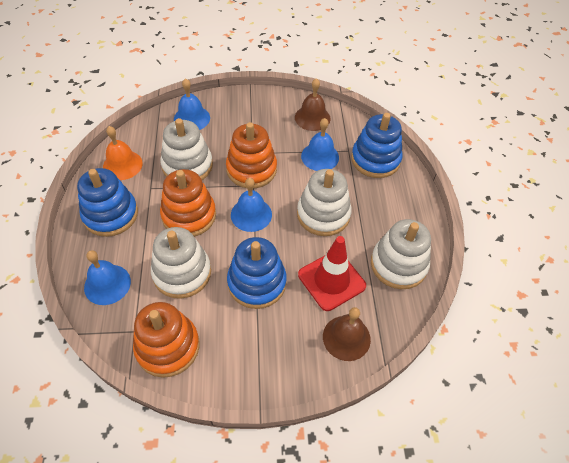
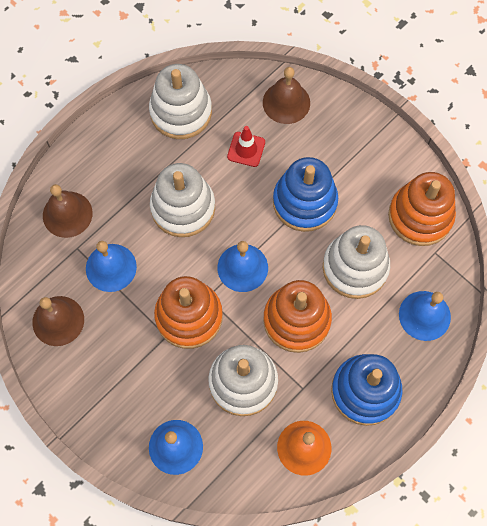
camera: 130 degrees left, 15 degrees up
(331, 280) = (246, 149): red traffic cone -> red traffic cone, size x0.57
(375, 159) = (67, 214): blue stacking toy -> brown bell

